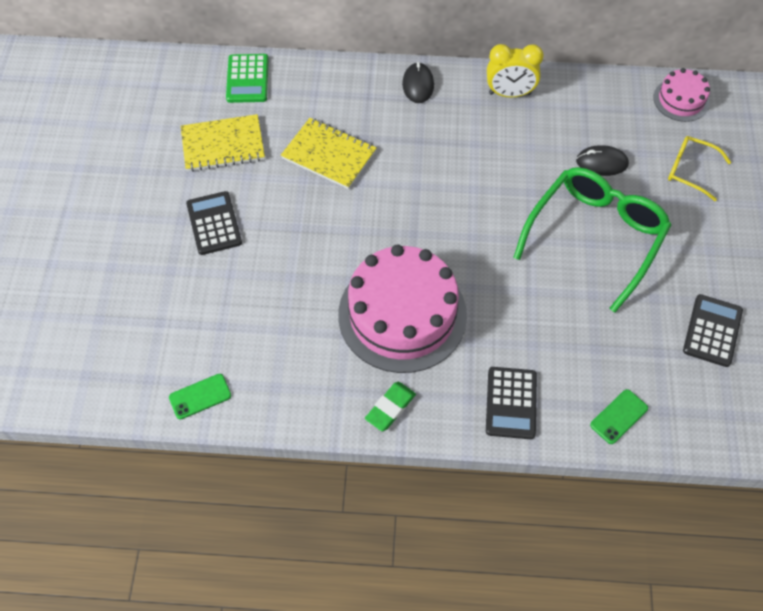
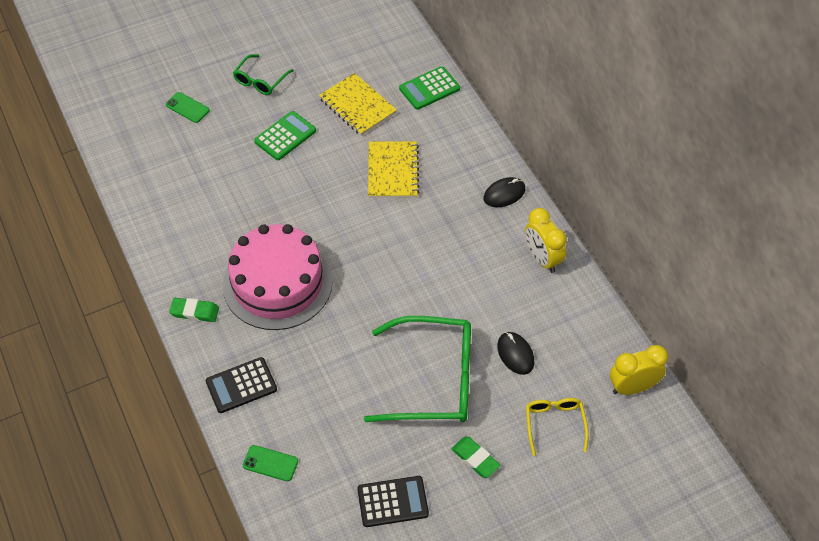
camera: 60 degrees right, 5 degrees down
(118, 212) = (260, 81): none -> green glasses
(200, 396) = (142, 200): green phone -> green phone (187, 107)
(214, 223) = (285, 136): black calculator -> green calculator
(681, 100) = (632, 387): pink cake -> yellow clock
(697, 245) = (475, 458): none -> green eraser

